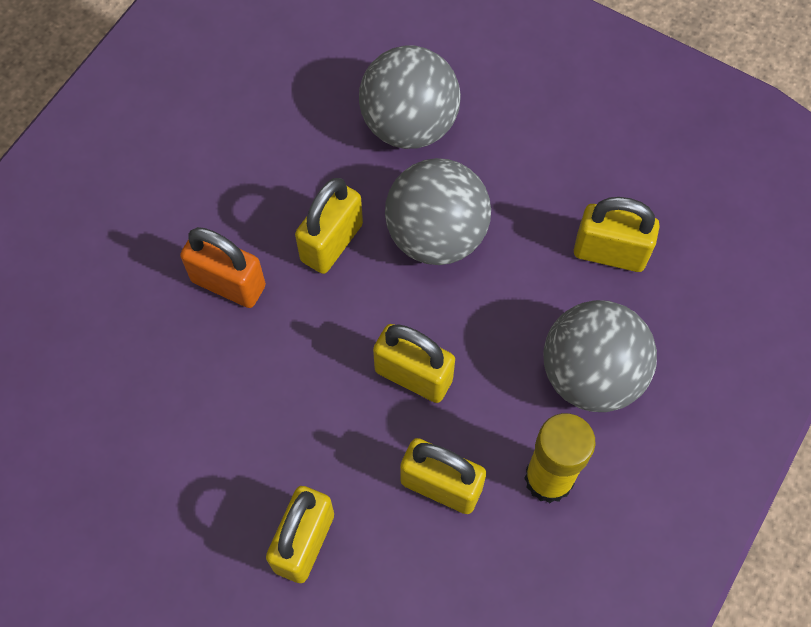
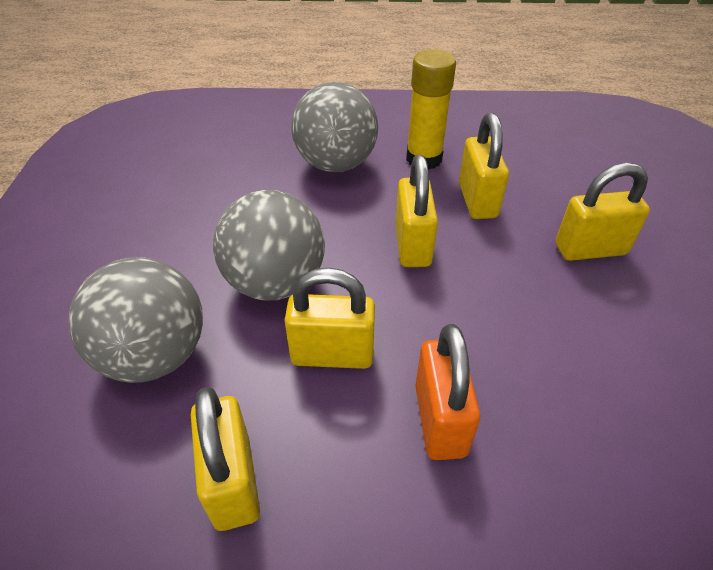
camera: 120 degrees left, 20 degrees down
(610, 253) = (230, 184): yellow padlock -> yellow padlock (233, 482)

